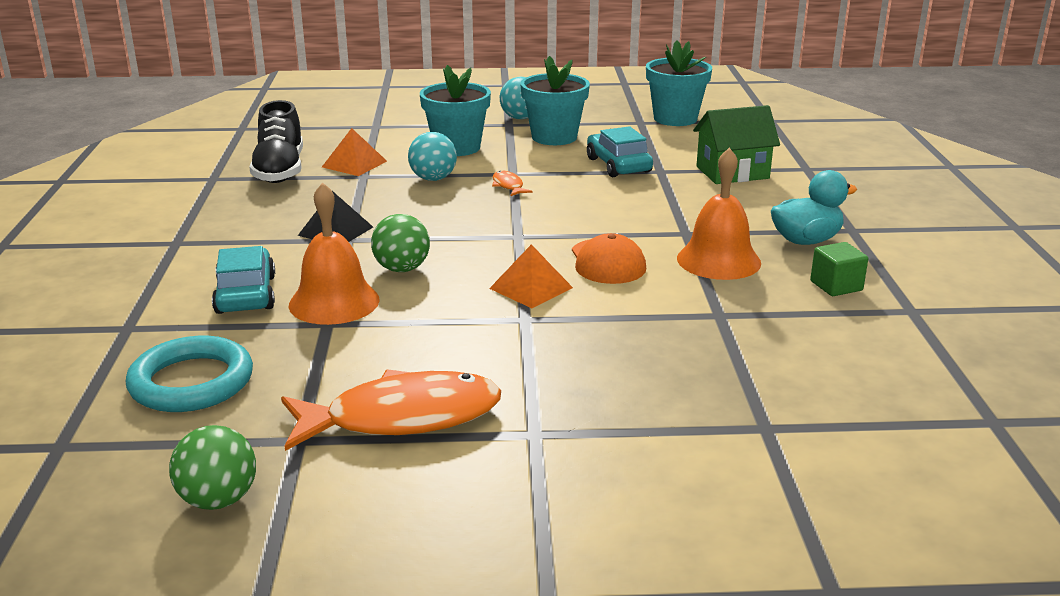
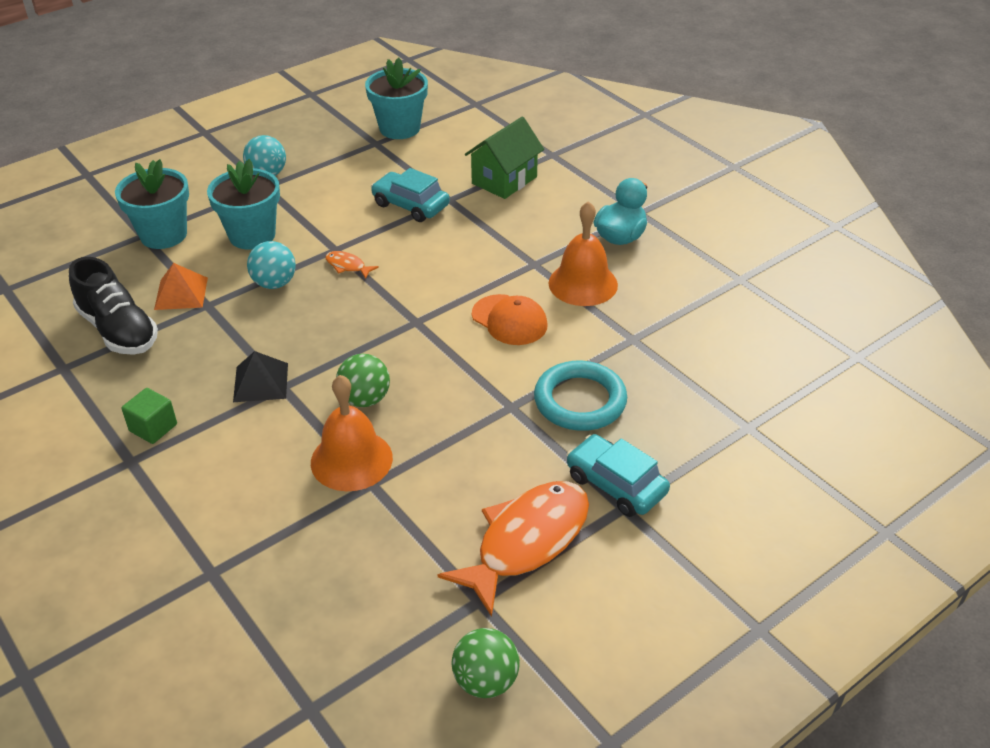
camera: 35 degrees left, 15 degrees up
(191, 382) = (336, 595): turquoise ring -> turquoise ring (580, 401)
(246, 294) = (269, 488): turquoise car -> turquoise car (616, 484)
(531, 288) = (483, 373): orange pyramid -> none
(554, 137) = (323, 189): turquoise flower pot -> turquoise flower pot (163, 235)
(836, 286) = (678, 276): green cube -> green cube (153, 428)

